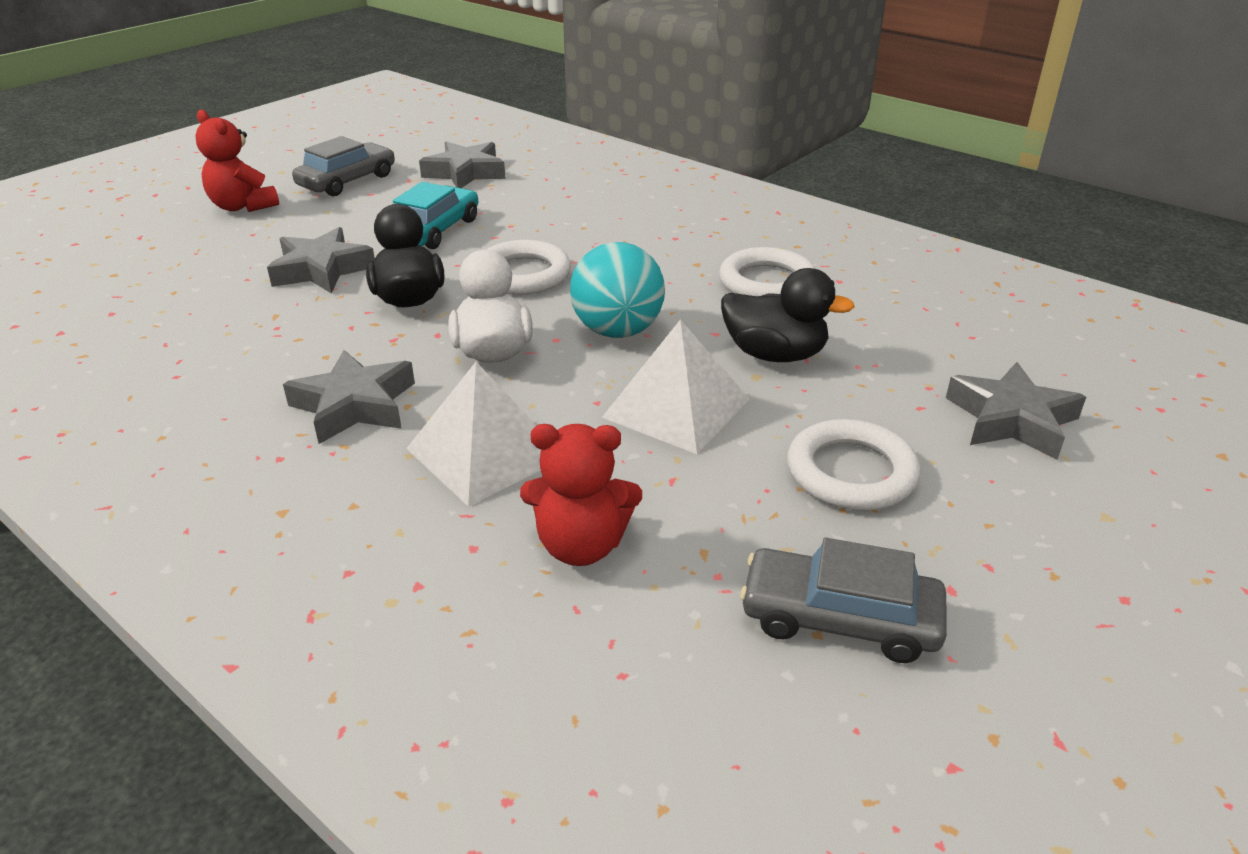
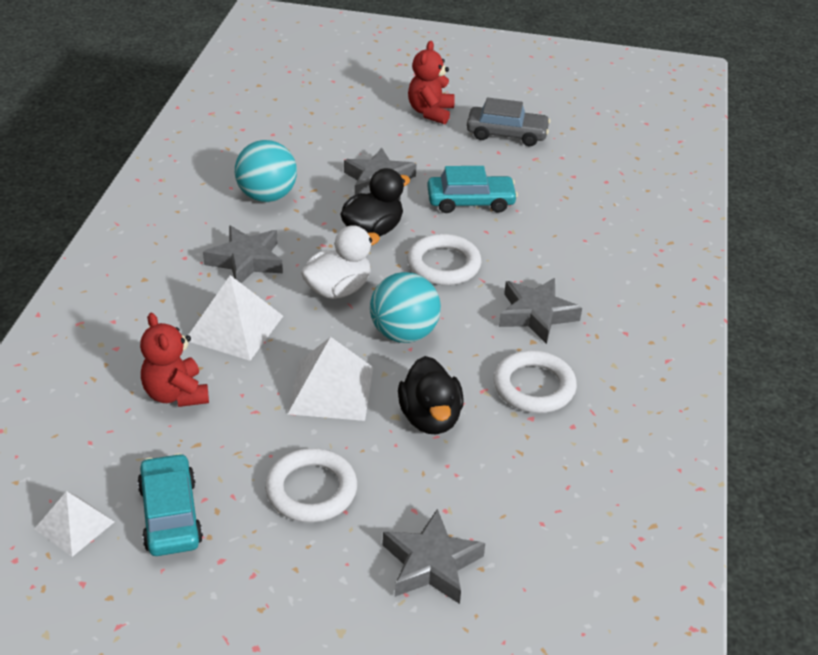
camera: 60 degrees right, 5 degrees up
(238, 352) = (267, 196): none -> turquoise ball
(465, 172) = (573, 177): grey star -> grey star (536, 314)
(813, 744) = (74, 525): none -> white pyramid
(839, 618) = (170, 515): grey car -> turquoise car

